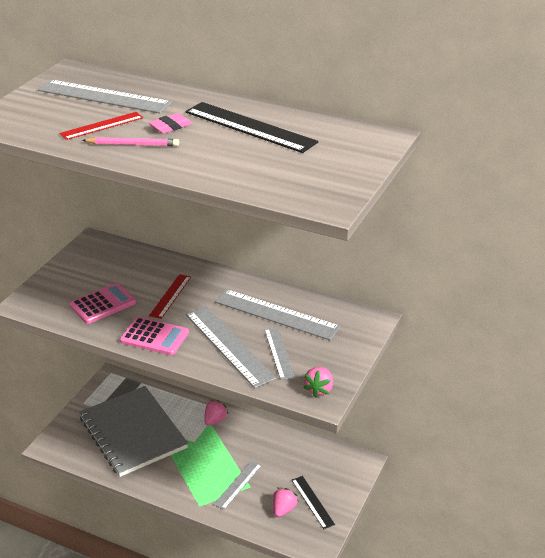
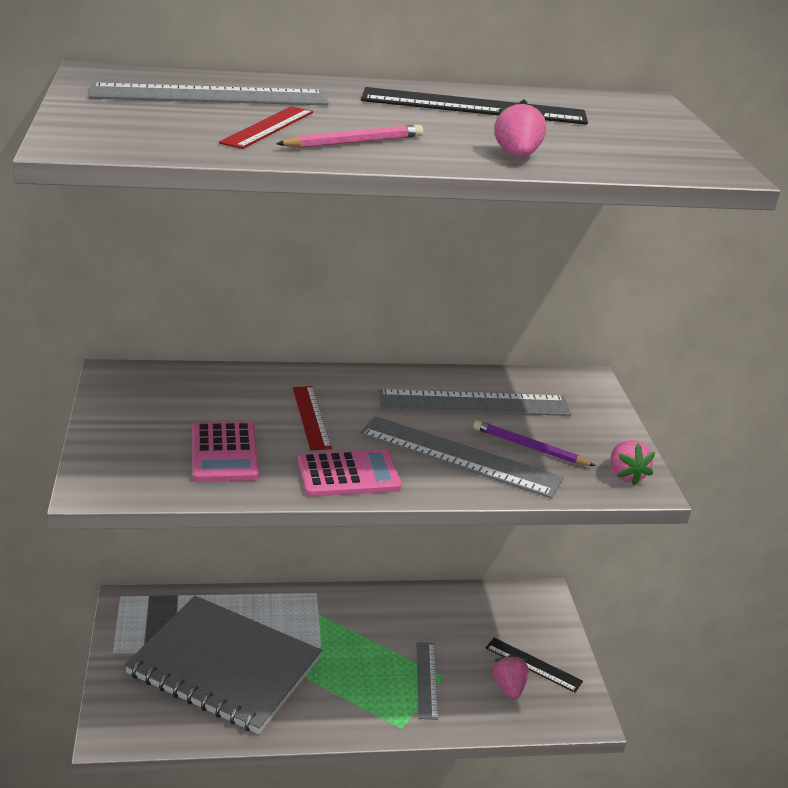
camera: 35 degrees left, 5 degrees down
(103, 304) = (224, 453): pink calculator -> pink calculator turned 150 degrees clockwise
(170, 127) = (369, 117): pink eraser -> none
(215, 420) = (324, 609): pink strawberry -> pink strawberry (517, 155)
(278, 353) = (529, 447): grey ruler -> purple pencil

